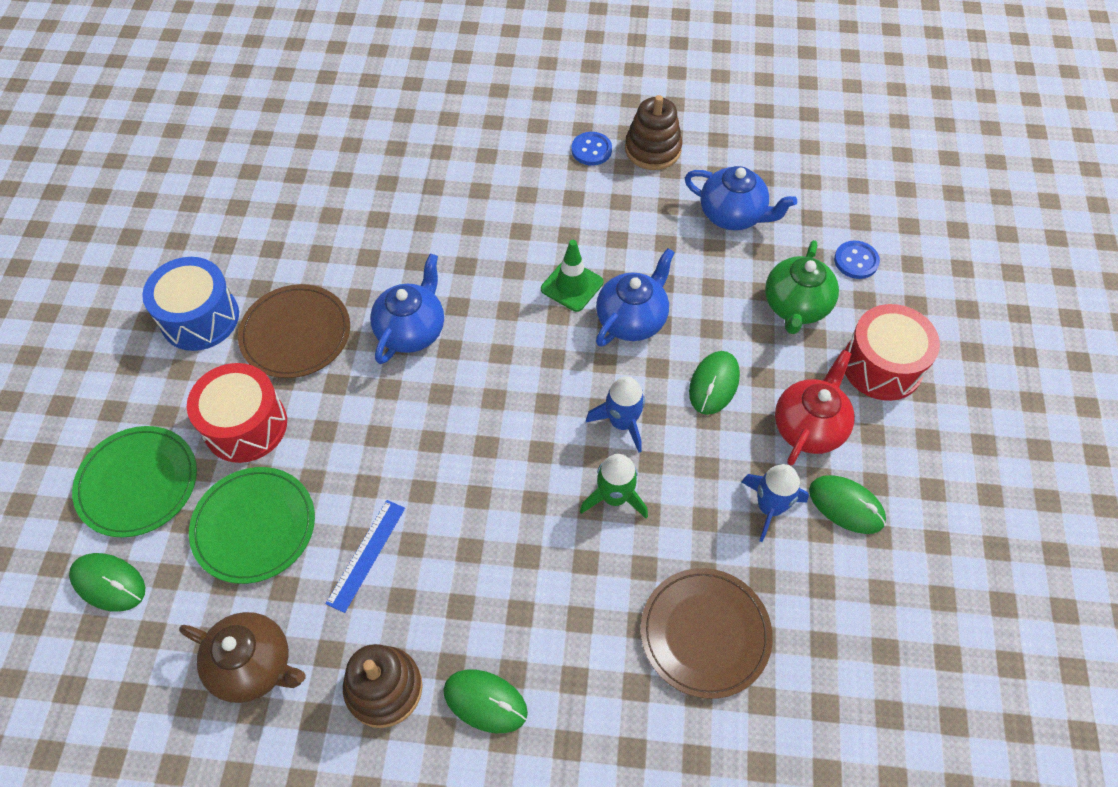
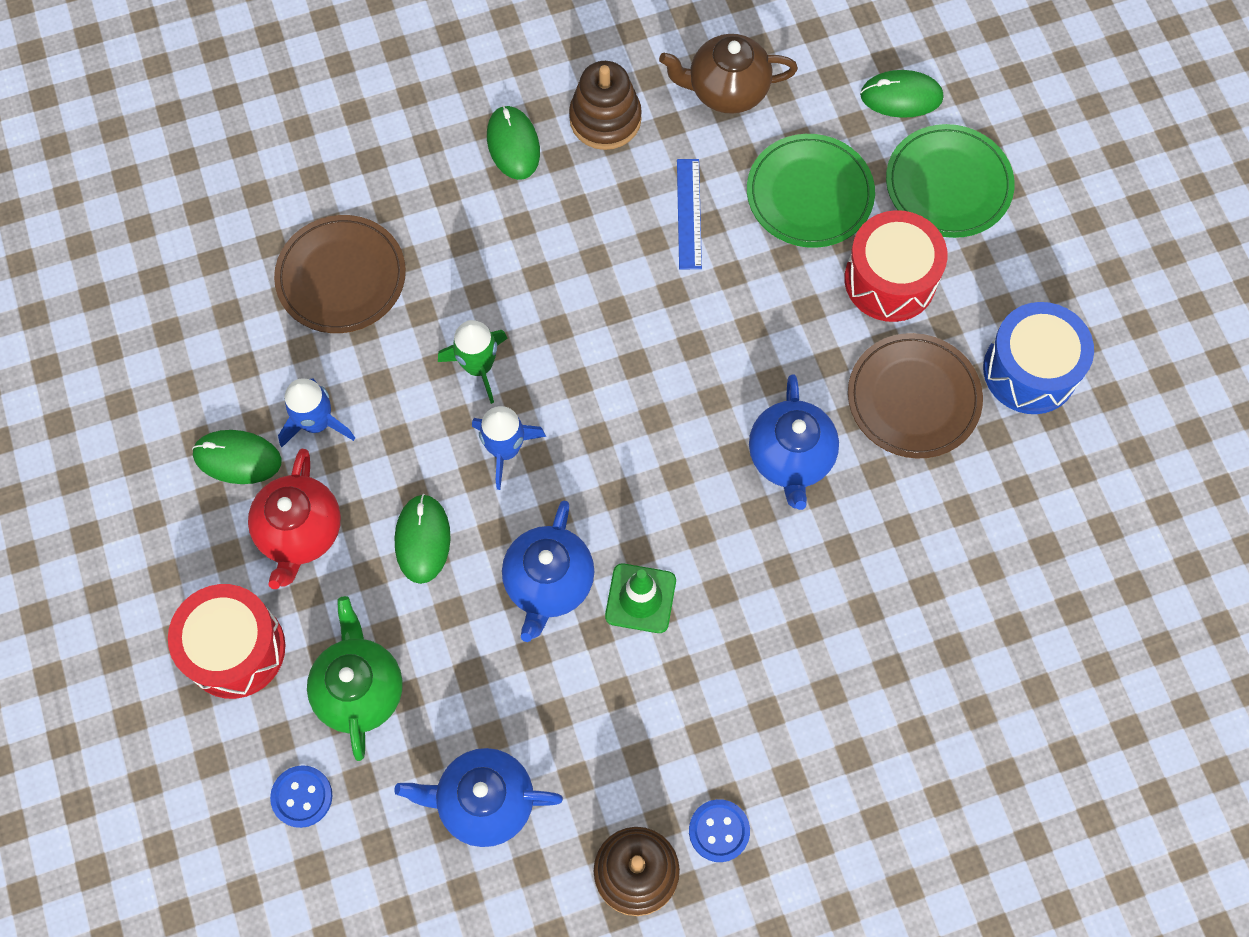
camera: 155 degrees right, 10 degrees up
(485, 701) = (513, 144): green mouse -> green mouse turned 75 degrees clockwise

